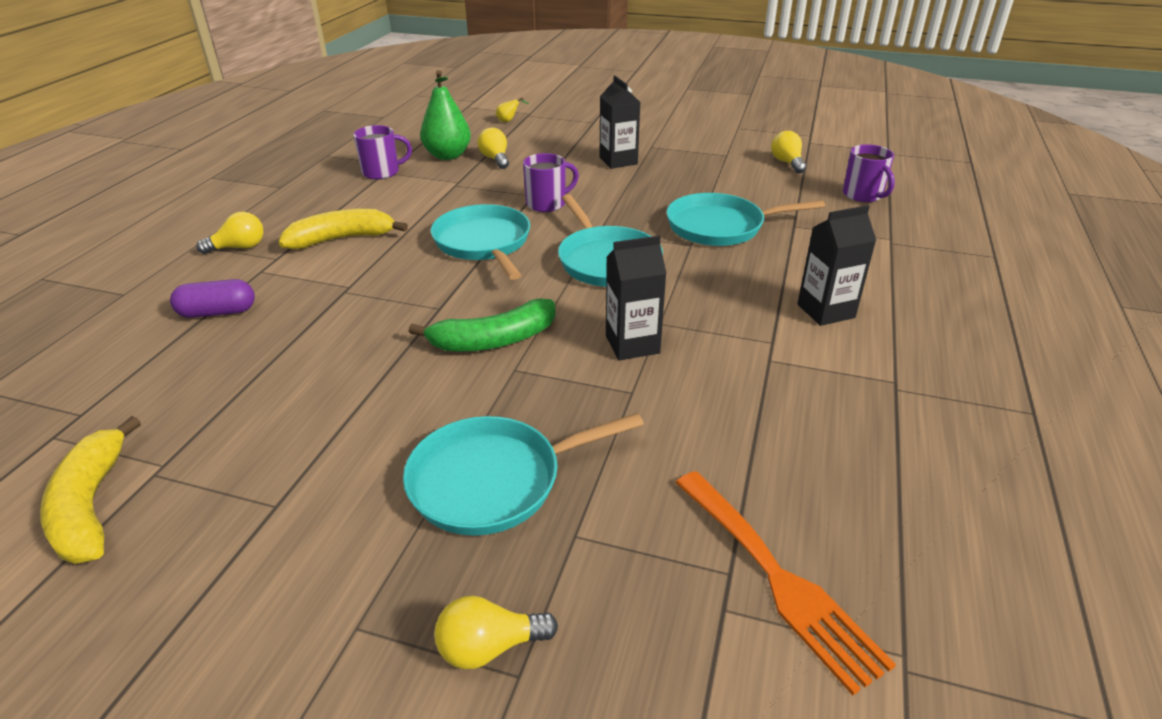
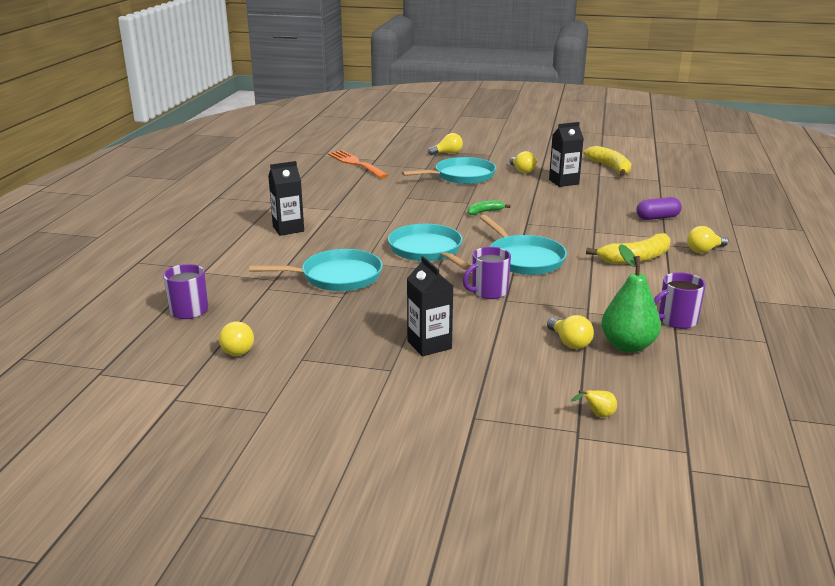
camera: 175 degrees right, 10 degrees down
(328, 502) = (522, 171): none -> yellow light bulb
(494, 340) = (485, 212): green banana -> green banana, size x0.56
(632, 344) = (407, 212): black carton -> black carton (563, 182)

